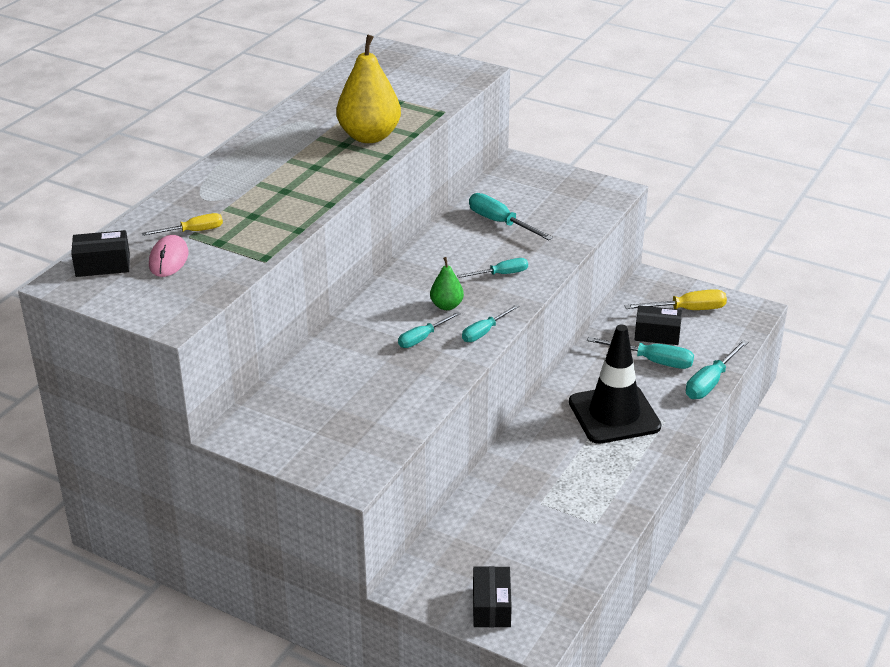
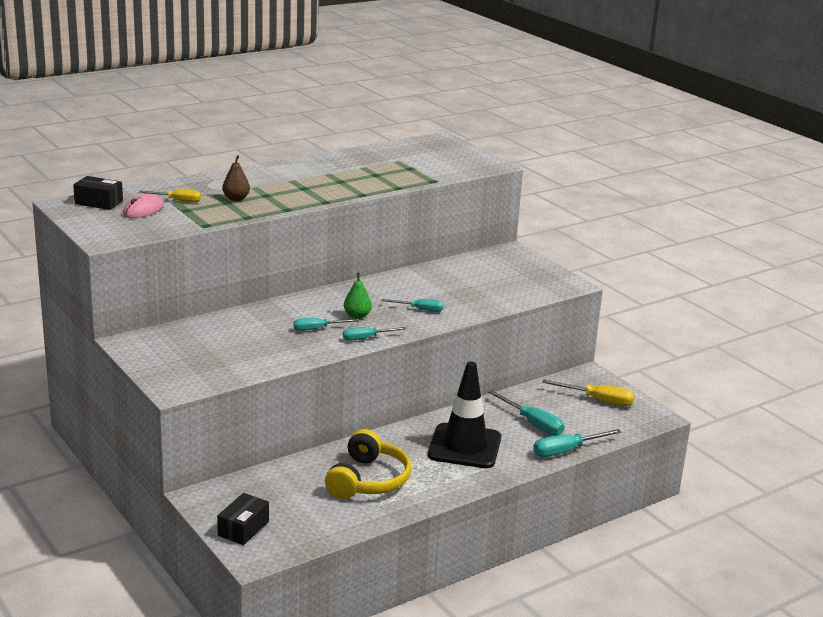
camera: 25 degrees right, 10 degrees down
(257, 207) = (236, 199): none -> brown pear
(369, 136) = (364, 181): yellow pear -> none
(500, 223) = (456, 280): turquoise screwdriver -> none
(559, 494) = (368, 480): none -> yellow headphones
(657, 334) = (555, 408): black box -> none

